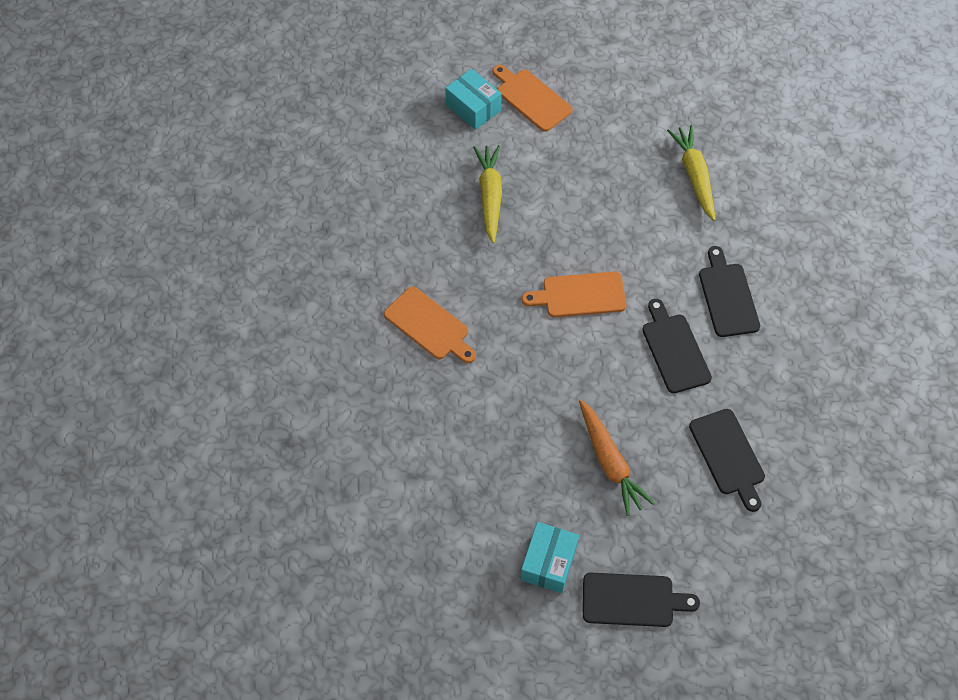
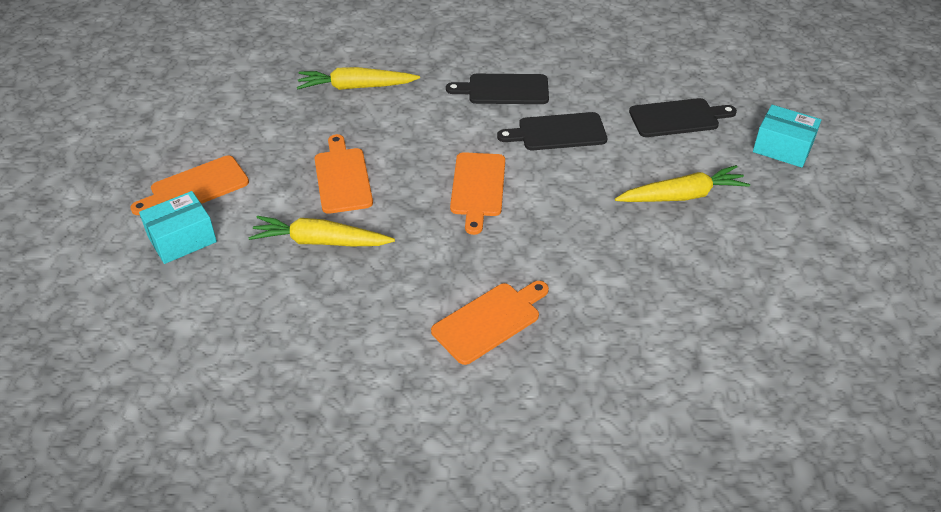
camera: 80 degrees left, 15 degrees down
(548, 563) = (799, 258): turquoise box -> turquoise box (782, 148)
(568, 193) = (342, 177): none -> orange cutting board
(610, 462) = (682, 196): orange carrot -> yellow carrot
(632, 600) = (833, 203): black cutting board -> none

